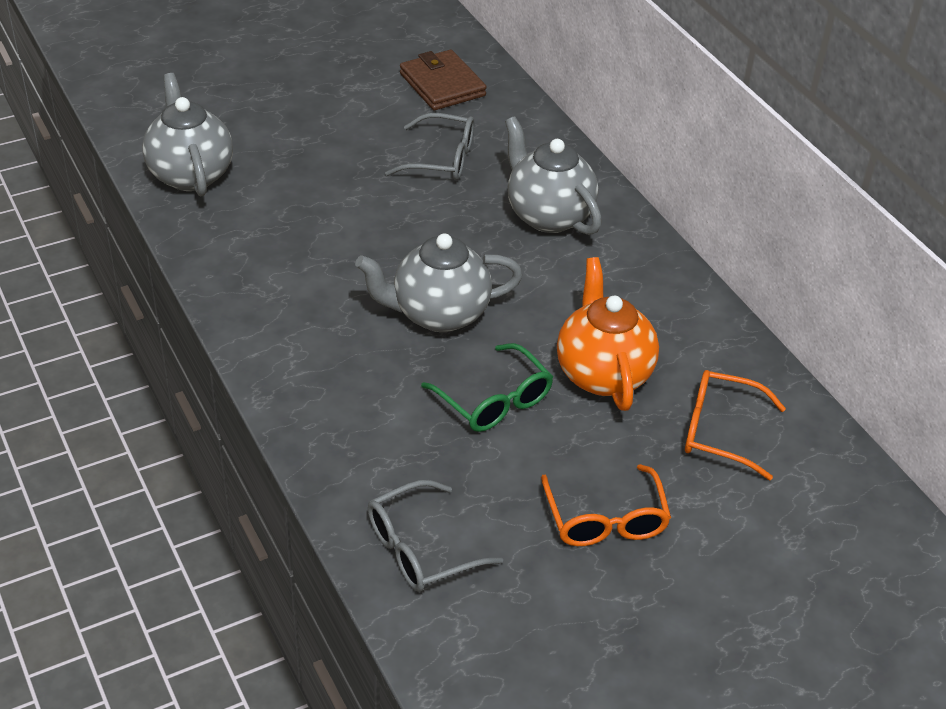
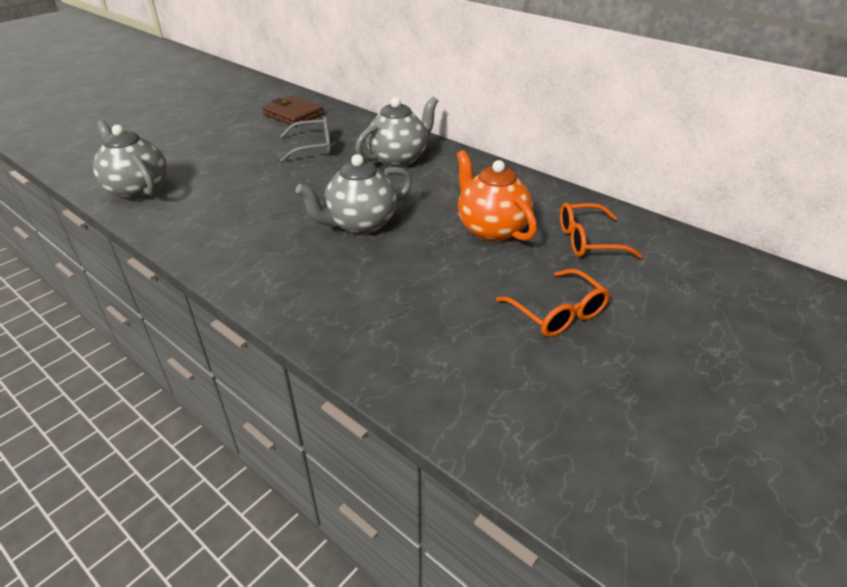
camera: 20 degrees left, 5 degrees down
(421, 549) = (439, 376): grey glasses -> none
(494, 400) = (430, 263): green glasses -> none
(548, 215) = (398, 159): grey teapot -> grey teapot turned 105 degrees clockwise

